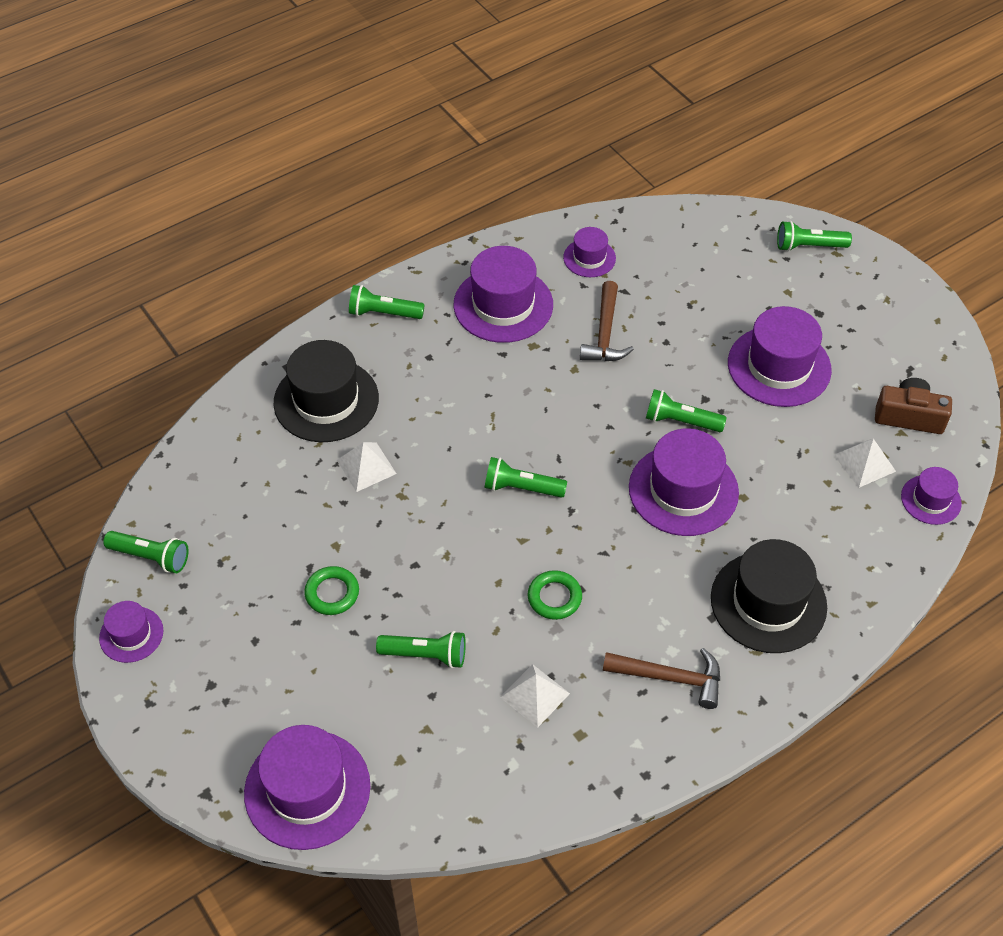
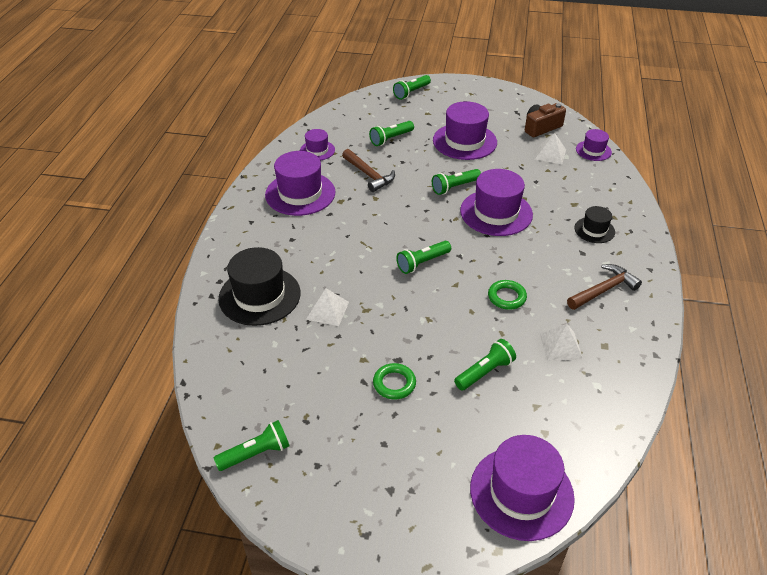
camera: 45 degrees left, 10 degrees down
(131, 634) = (301, 507): purple hat -> none
(383, 313) = (237, 236): green flashlight -> green flashlight (391, 139)
(768, 602) = (594, 230): black hat -> black hat, size x0.54

